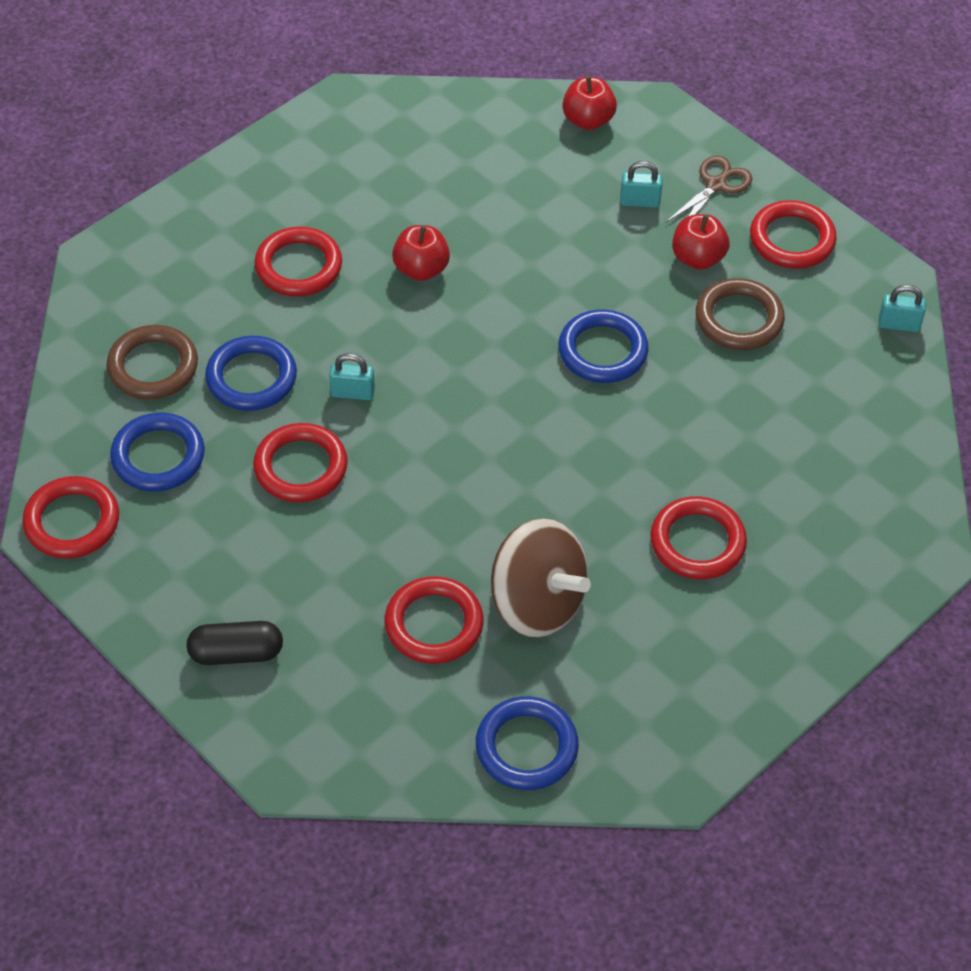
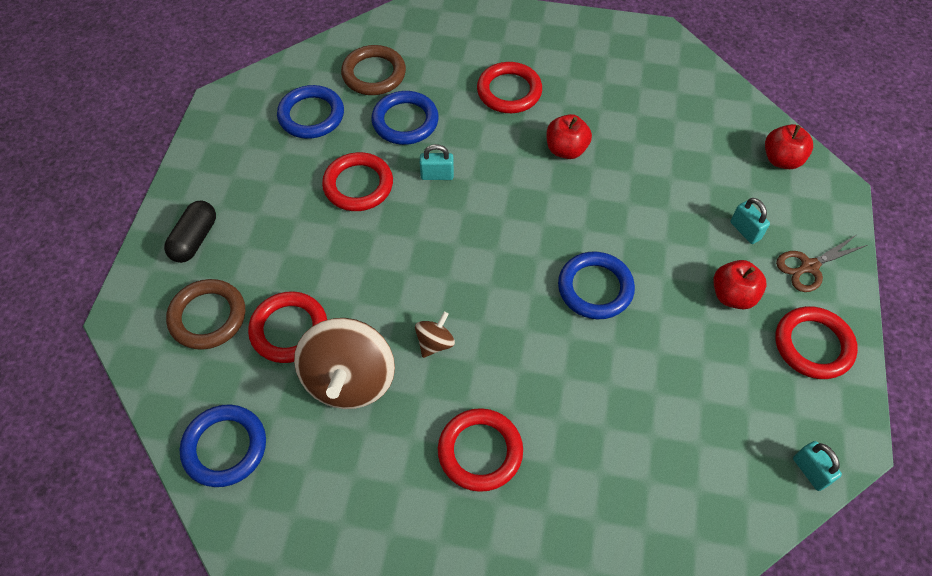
camera: 55 degrees right, 5 degrees up
(72, 522) = (235, 107): red ring -> none
(236, 653) = (194, 239): black capsule -> black capsule turned 60 degrees clockwise
(352, 393) = (437, 175): turquoise padlock -> turquoise padlock turned 60 degrees counterclockwise
(554, 511) = (435, 343): none -> brown spinning top
(716, 185) = (809, 266): brown scissors -> brown scissors turned 150 degrees clockwise
(739, 319) = (704, 355): brown ring -> brown ring (208, 317)

